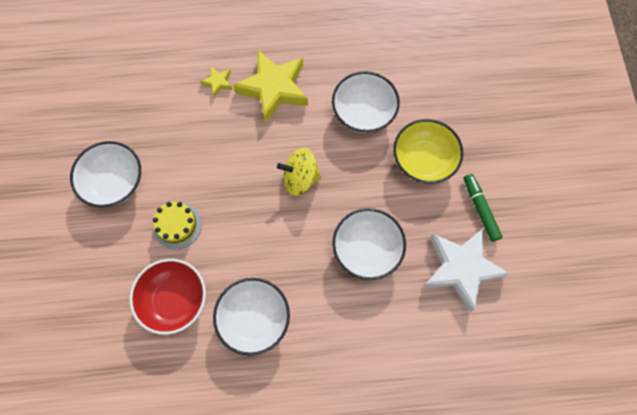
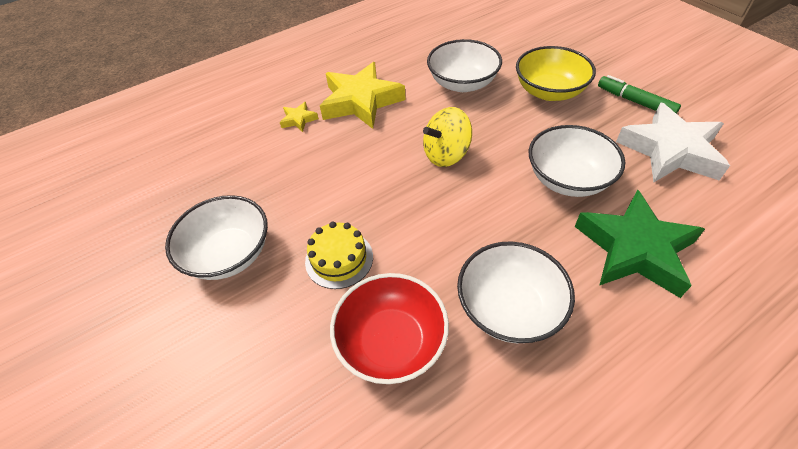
camera: 25 degrees left, 20 degrees down
(362, 327) = (634, 249): none -> green star

